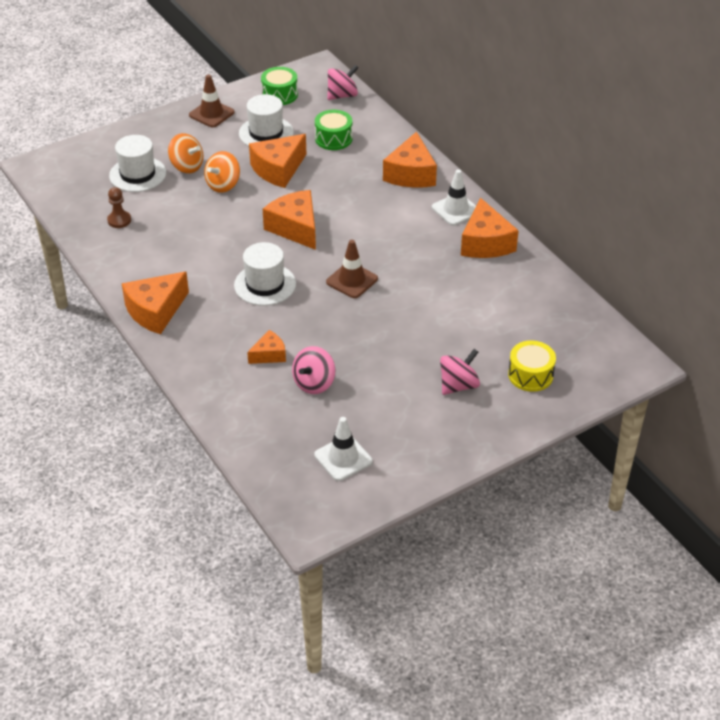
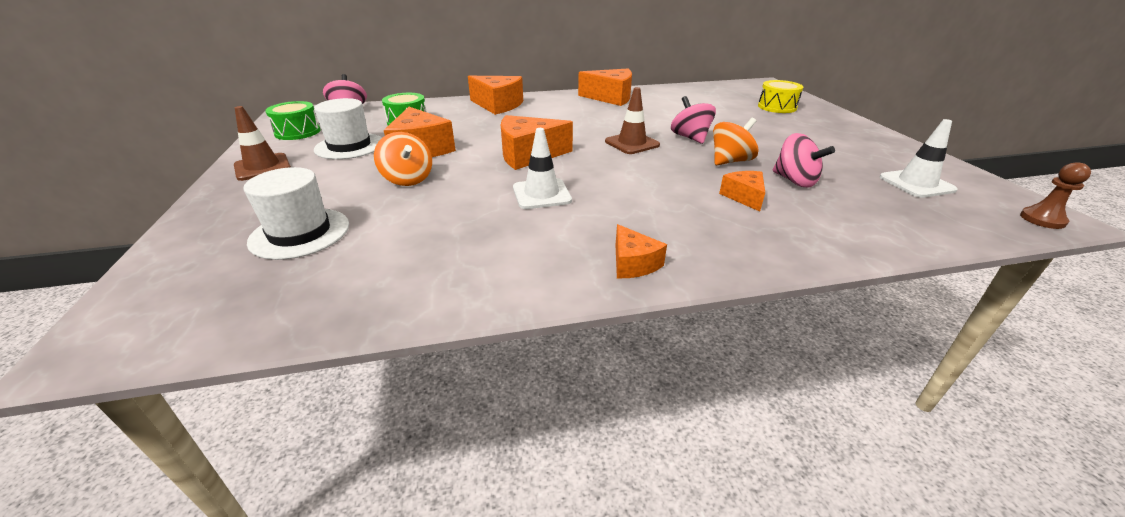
camera: 70 degrees left, 10 degrees down
(119, 220) = (387, 265): brown pawn -> brown pawn (1042, 219)
(155, 311) = (633, 263): orange cheese -> orange cheese, size x0.56
(187, 166) = (338, 195): orange spinning top -> orange spinning top (730, 161)
(265, 284) = (615, 182): white hat -> none
(456, 210) = (561, 99): white traffic cone -> white traffic cone (541, 194)
(458, 385) = (791, 127): pink spinning top -> pink spinning top (690, 138)

